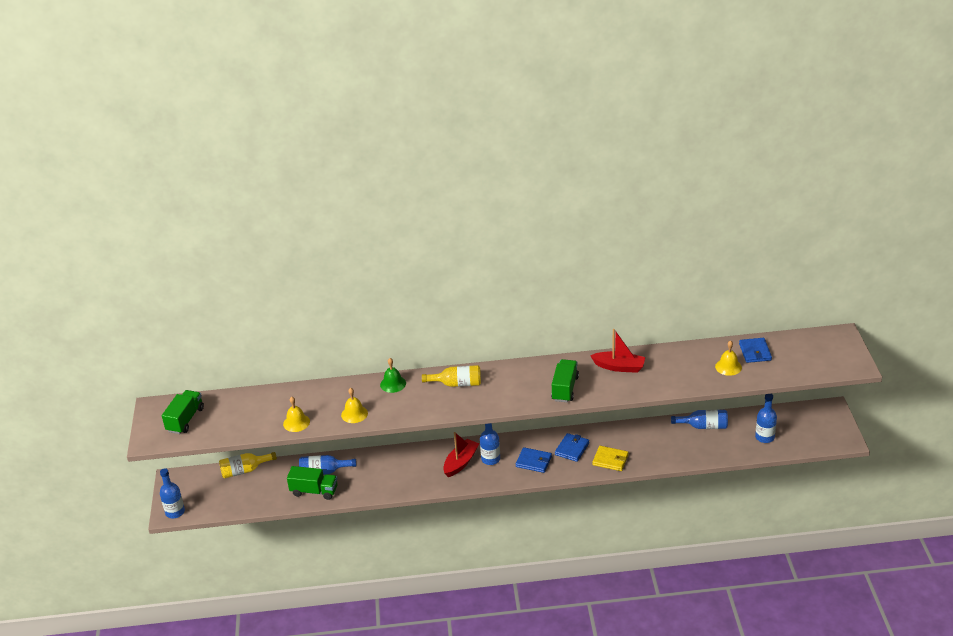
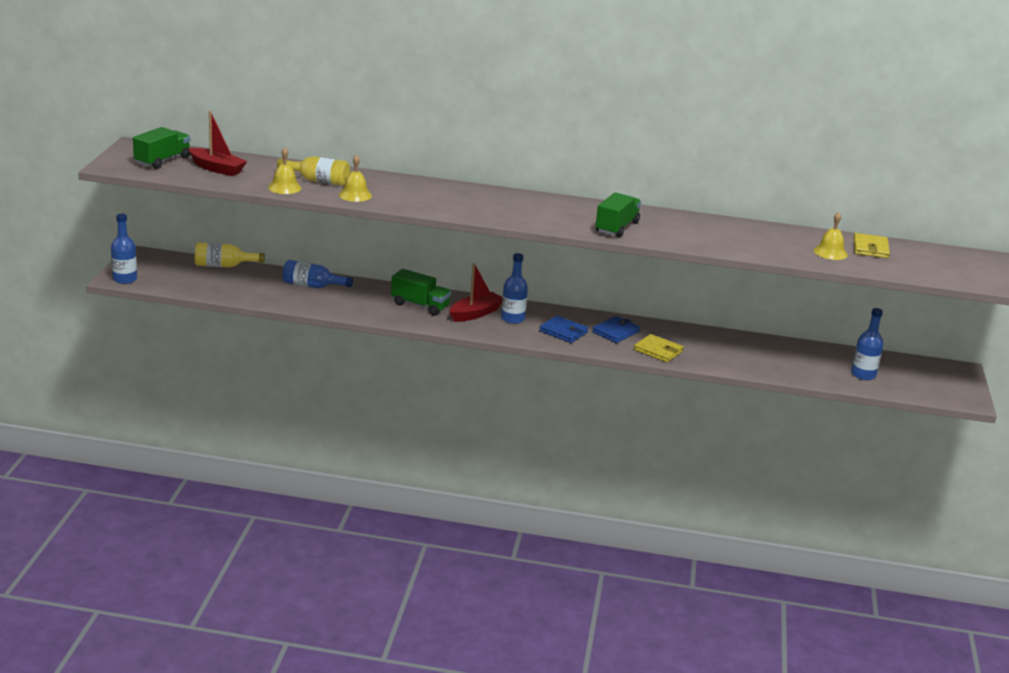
camera: 10 degrees right, 10 degrees down
(314, 491) = (291, 298): green truck -> green truck (420, 305)
(393, 384) = (415, 184): green bell -> none
(457, 384) = (490, 199): yellow bottle -> yellow bottle (318, 181)
(619, 367) = (693, 225): red boat -> red boat (217, 168)
(704, 426) = (789, 349): blue bottle -> none
(755, 352) = (870, 248): blue wallet -> yellow wallet

